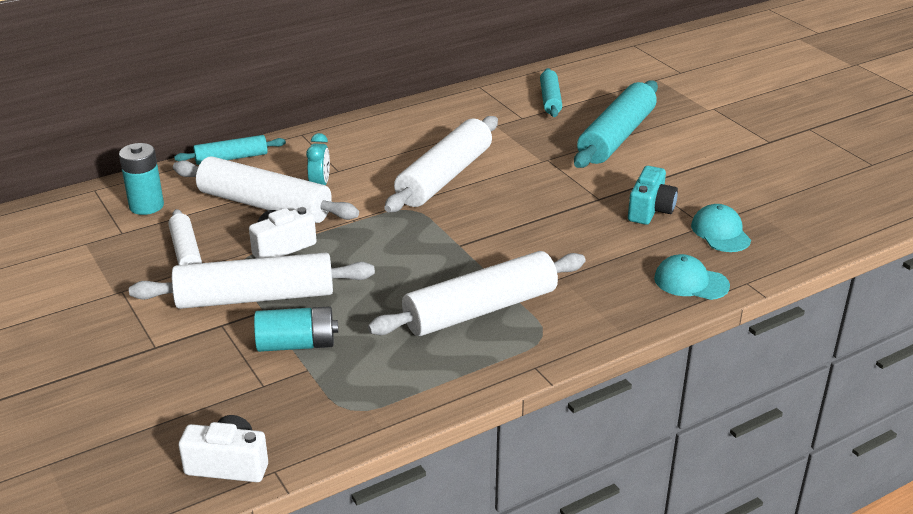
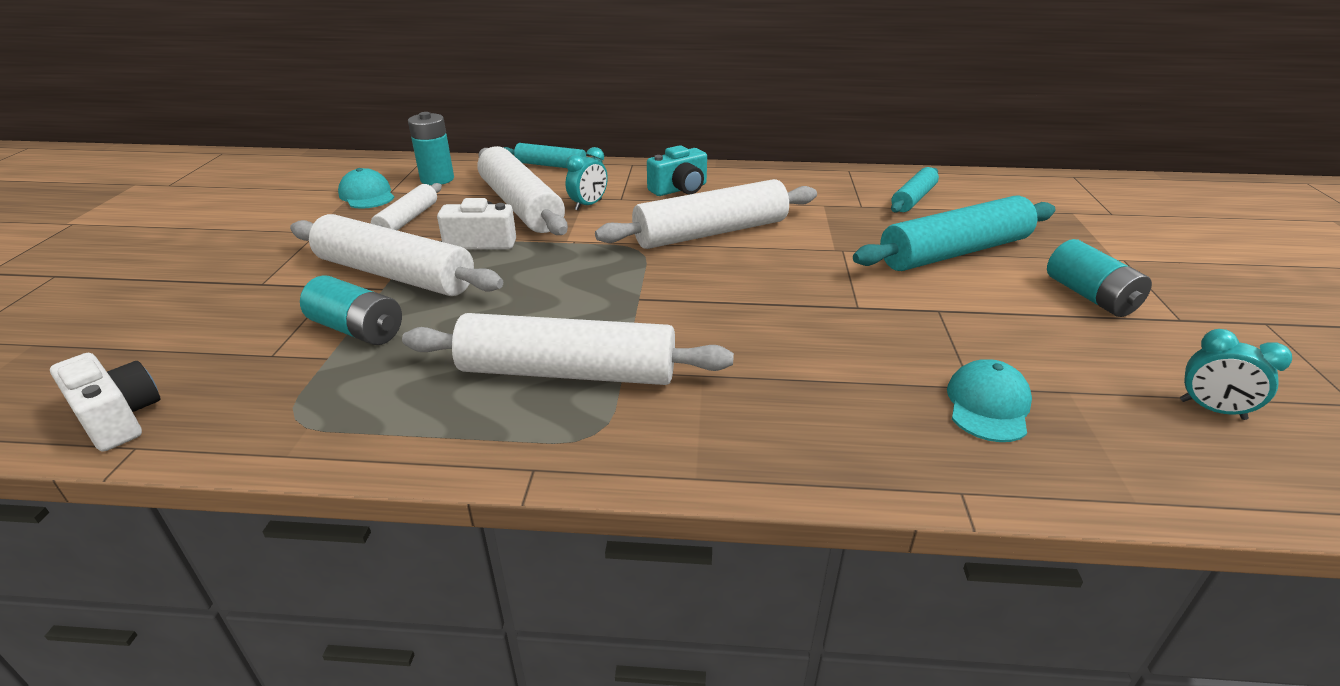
camera: 35 degrees right, 0 degrees up
(650, 210) = (911, 341): turquoise camera -> turquoise camera (679, 189)
(690, 282) = (871, 453): turquoise cap -> turquoise cap (367, 195)
(715, 143) = (1090, 296): none -> turquoise battery
(817, 192) = (1212, 410): none -> turquoise clock

